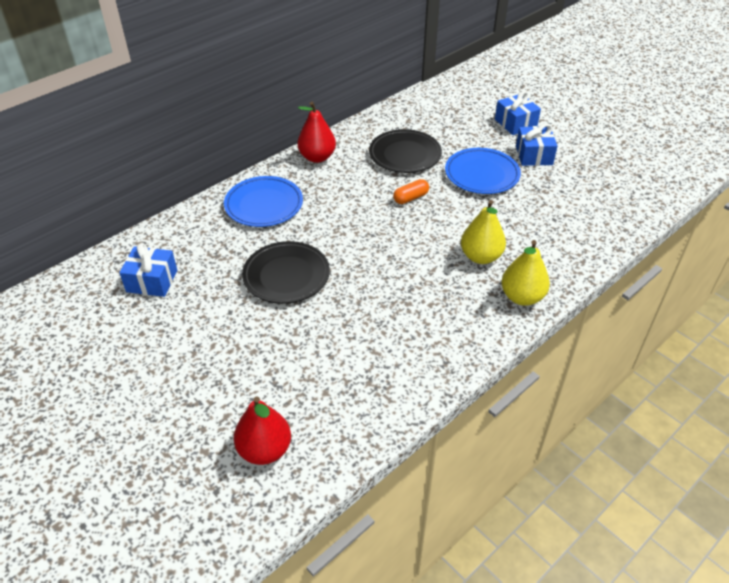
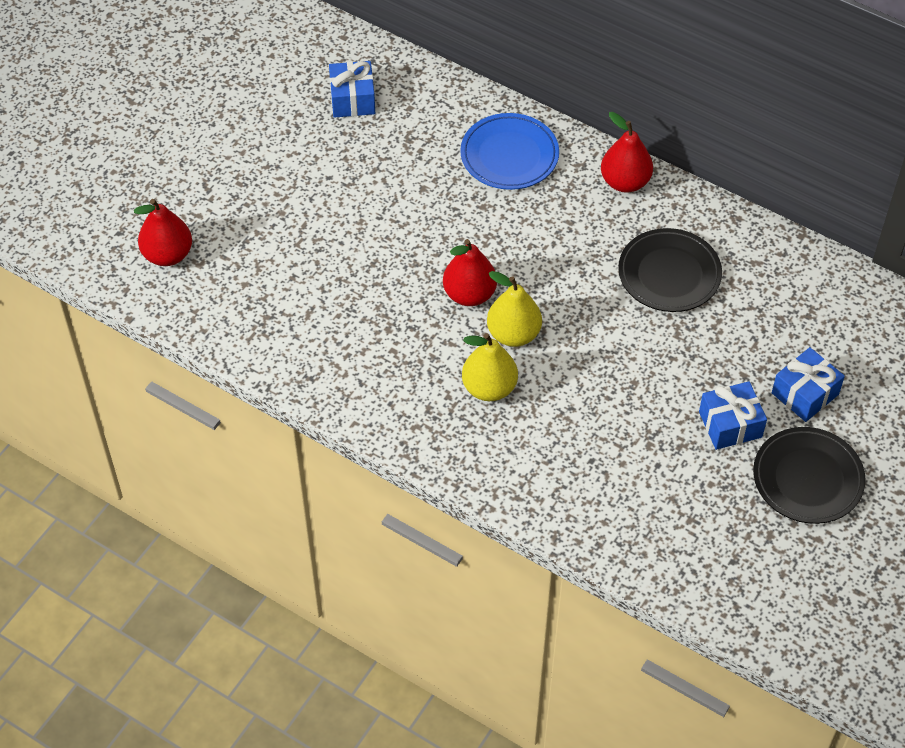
camera: 75 degrees right, 10 degrees up
(286, 276) = (396, 209): black plate -> black plate (807, 478)
(389, 250) = (469, 294): none -> red pear
(410, 198) = (577, 297): orange capsule -> none
(482, 174) = (659, 367): blue plate -> none
(522, 297) = (431, 437): yellow pear -> yellow pear (513, 334)

